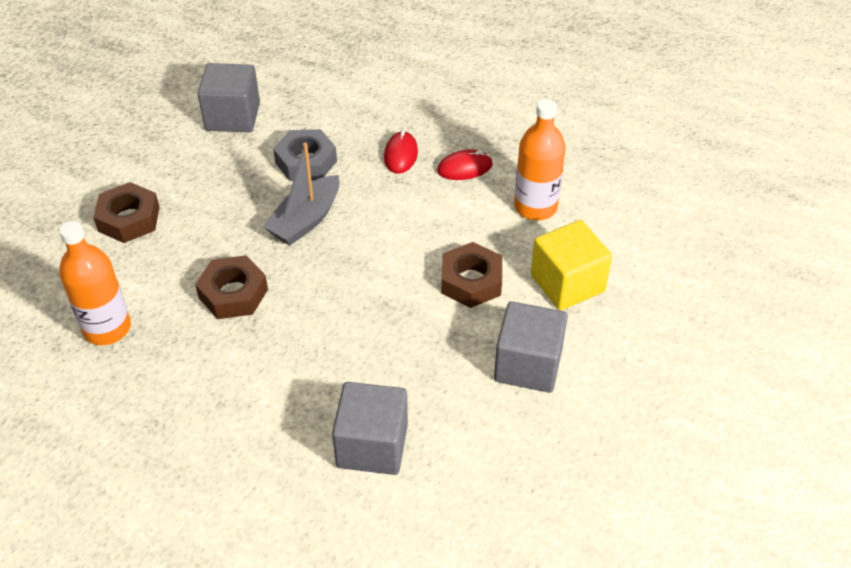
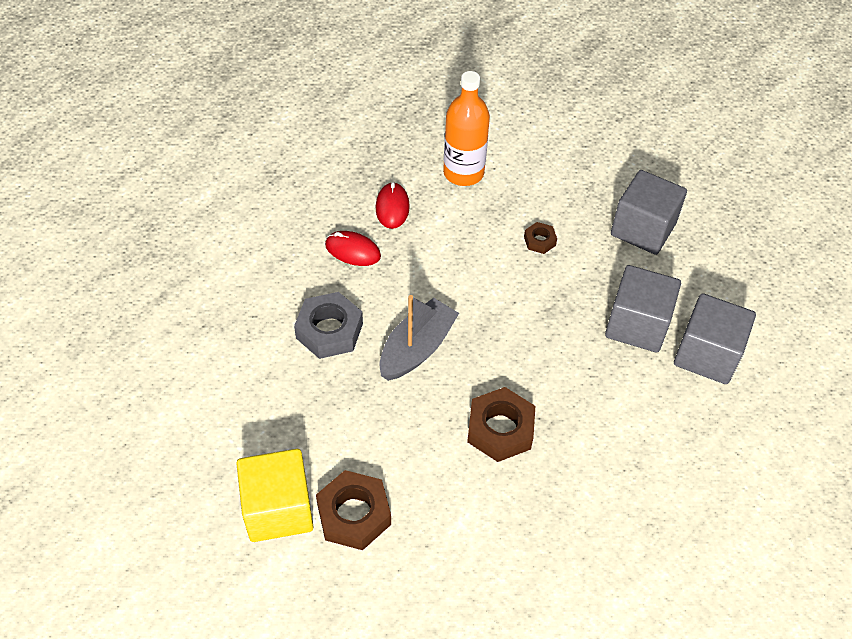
camera: 75 degrees left, 5 degrees up
(107, 328) = (516, 555): orange bottle -> none
(233, 116) = (222, 385): grey cube -> grey cube (637, 325)
(305, 220) = (417, 348): grey boat -> grey boat turned 105 degrees counterclockwise
(471, 281) = (539, 241): brown nut -> brown nut, size x0.52
(567, 283) = (561, 179): yellow cube -> yellow cube (278, 509)

